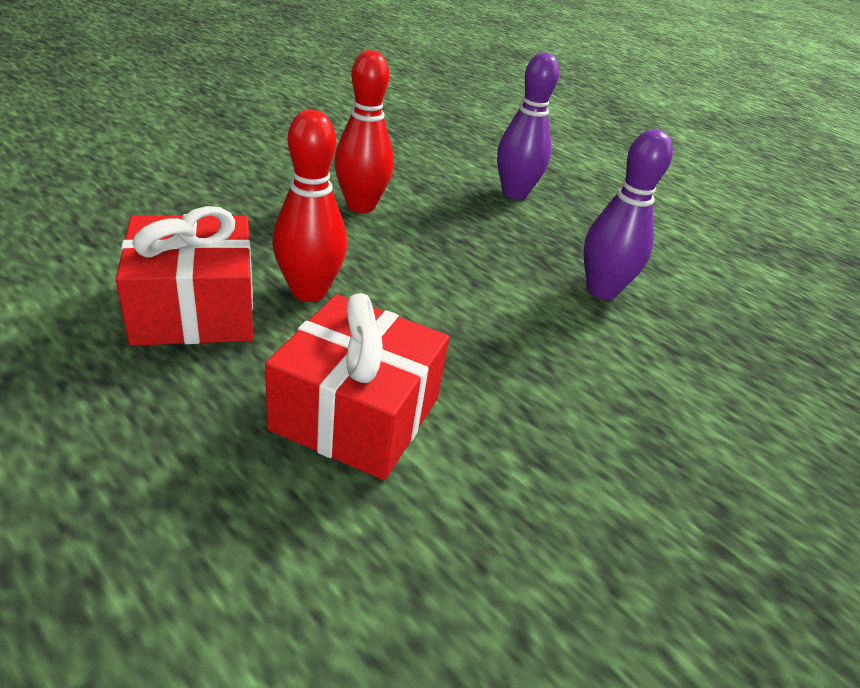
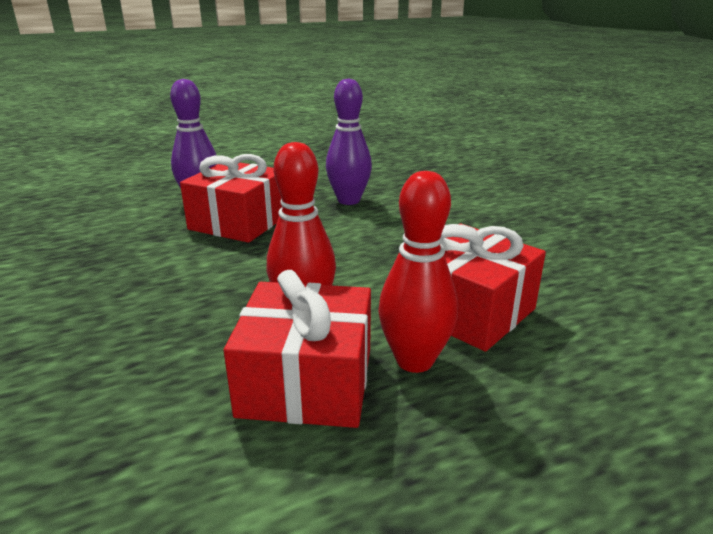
camera: 65 degrees left, 10 degrees down
(361, 206) = (169, 269): red bowling pin -> red bowling pin (414, 361)
(481, 224) = (239, 222): none -> red gift

